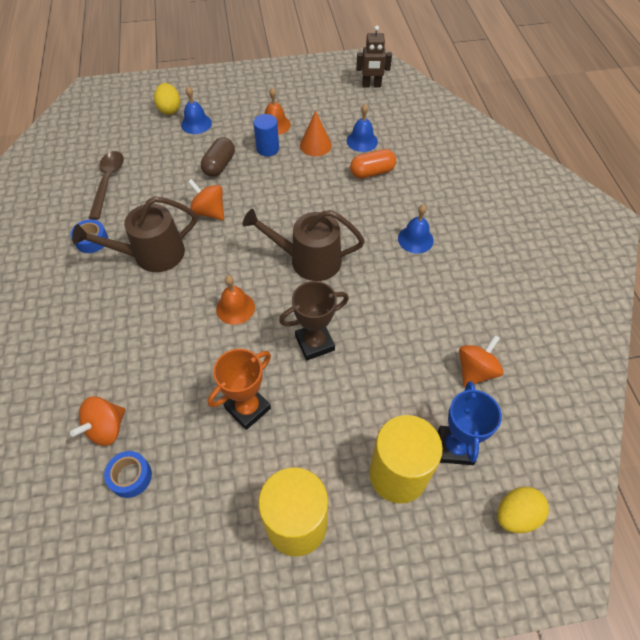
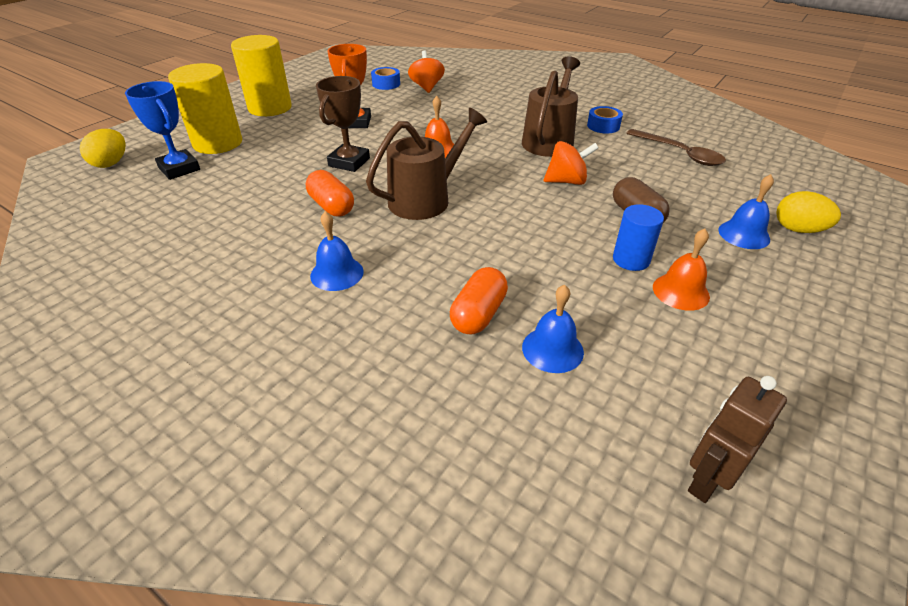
camera: 135 degrees right, 15 degrees down
(315, 145) = (594, 300): orange cone -> none
(372, 298) = (331, 206): none -> orange capsule
(475, 371) = (185, 211): orange spinning top -> none

